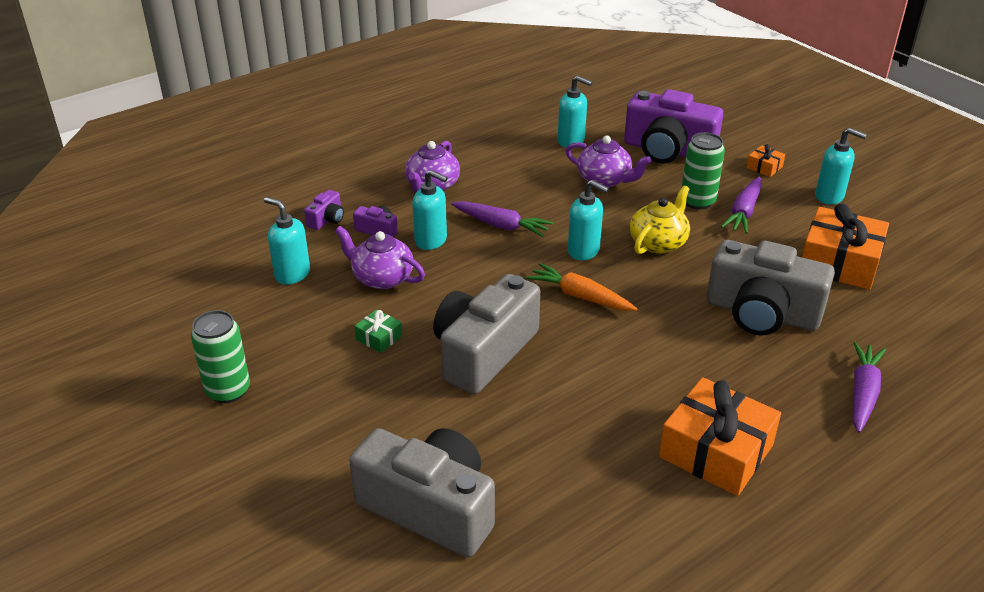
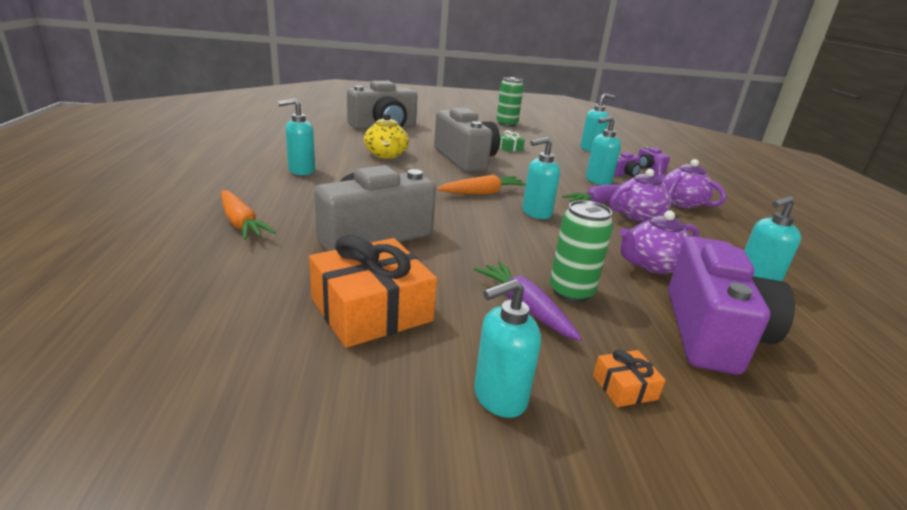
camera: 120 degrees right, 10 degrees down
(382, 278) = (566, 161): purple teapot -> purple teapot (639, 215)
(658, 243) = (516, 241): yellow teapot -> yellow teapot (386, 155)
(668, 150) = (711, 332): purple camera -> purple camera turned 135 degrees clockwise
(716, 451) = (301, 170): orange gift -> turquoise soap dispenser
(863, 393) = (241, 223): purple carrot -> orange carrot

